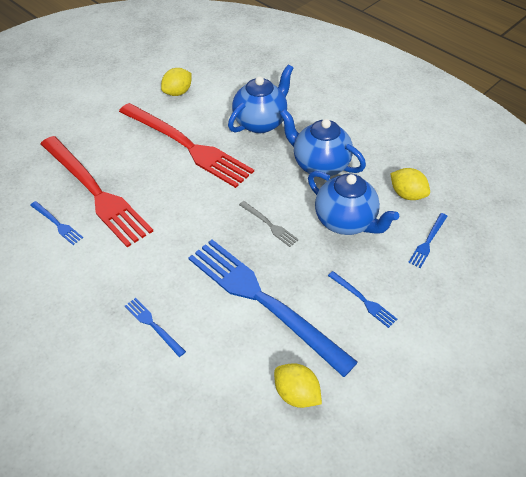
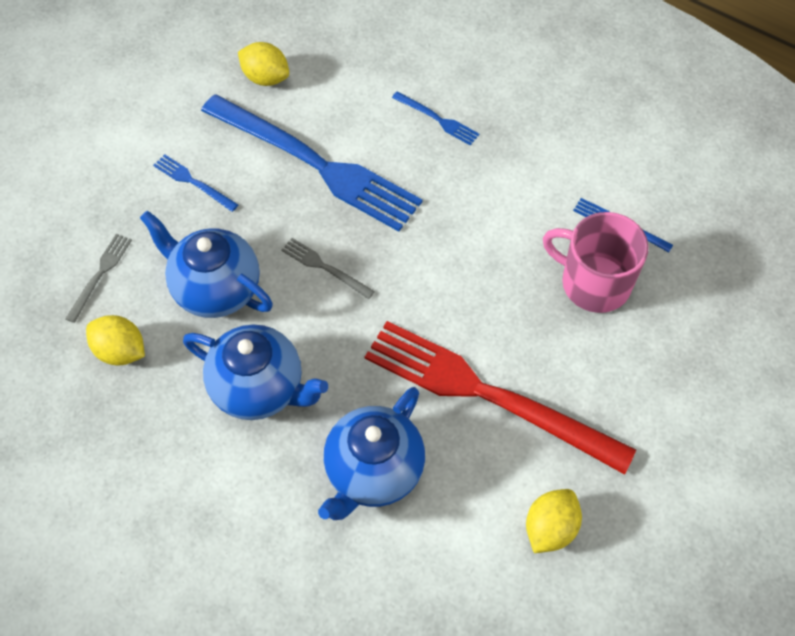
camera: 170 degrees right, 10 degrees up
(95, 192) = (593, 283): red fork -> pink mug
(428, 241) = (100, 274): blue fork -> grey fork

